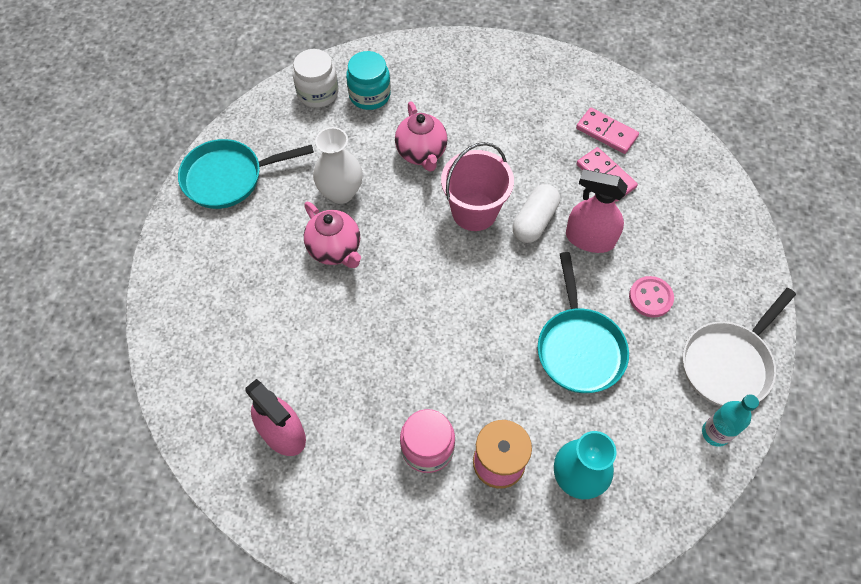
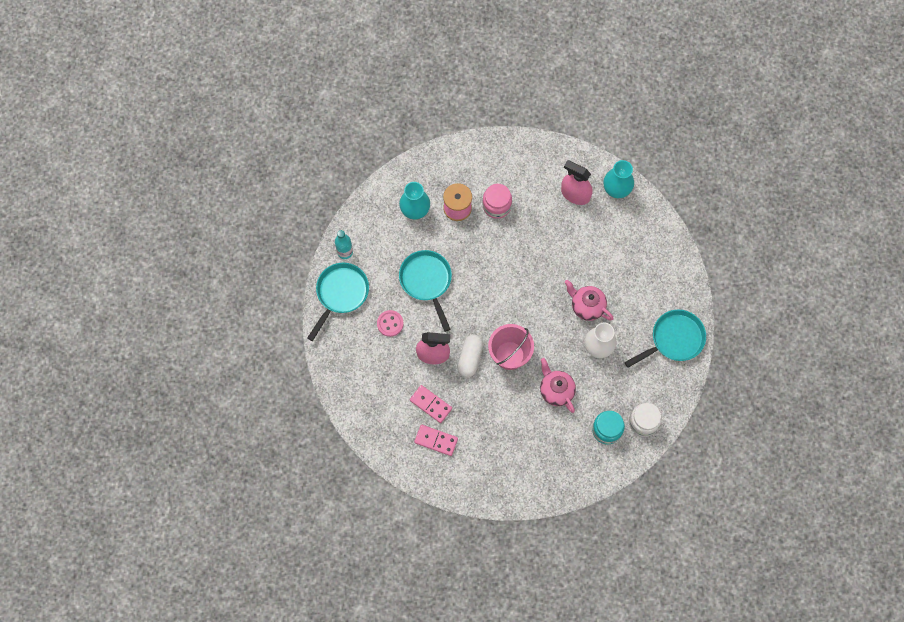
camera: 165 degrees right, 10 degrees up
(209, 422) = (616, 190): none -> turquoise vase
(728, 363) = (341, 294): white pan -> turquoise pan

